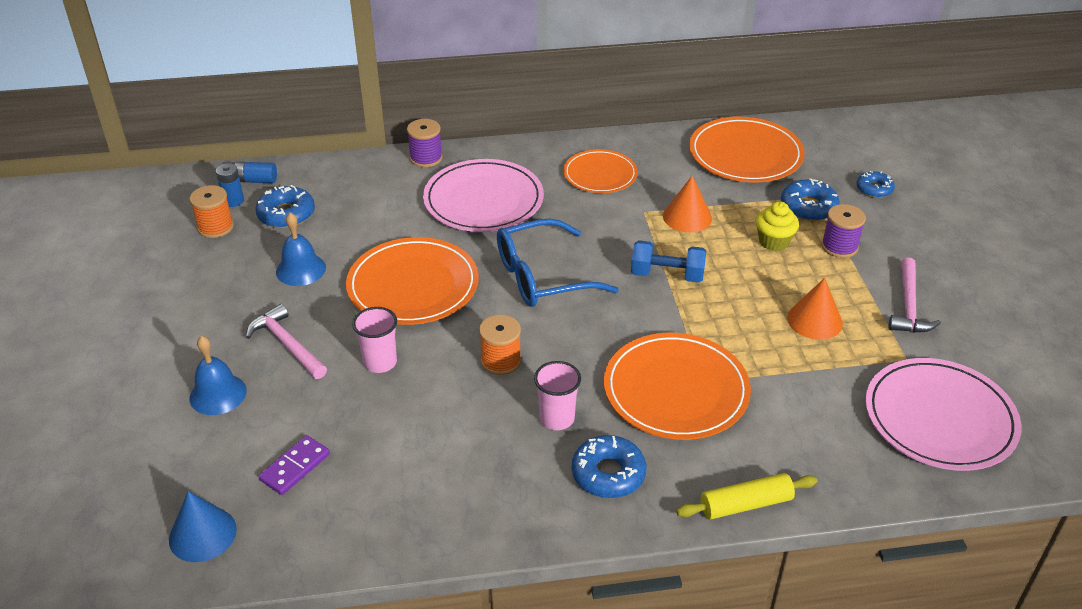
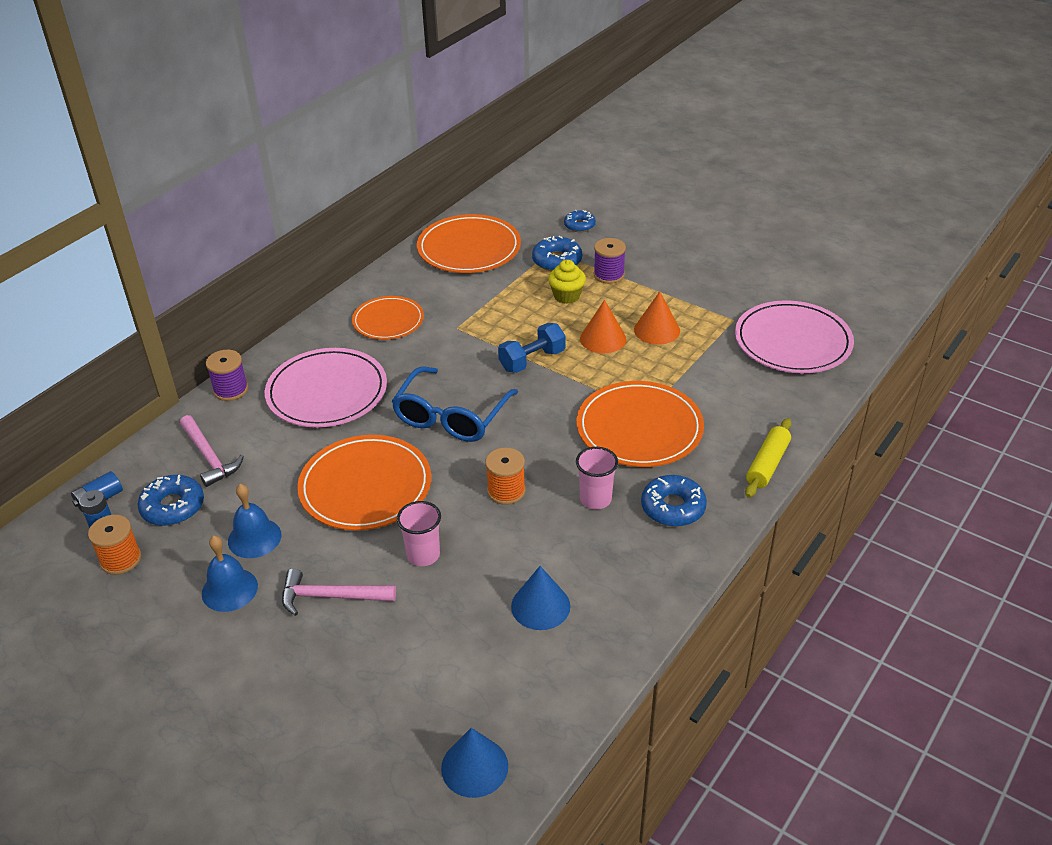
camera: 45 degrees left, 0 degrees up
(218, 394) = (331, 672): blue bell -> blue bell (229, 589)
(295, 467) = (471, 669): purple domino -> none
(401, 464) = (540, 606): none -> blue cone
(687, 217) = (490, 313): orange cone -> orange cone (603, 339)
(908, 306) = (694, 287): pink hammer -> pink hammer (209, 457)

